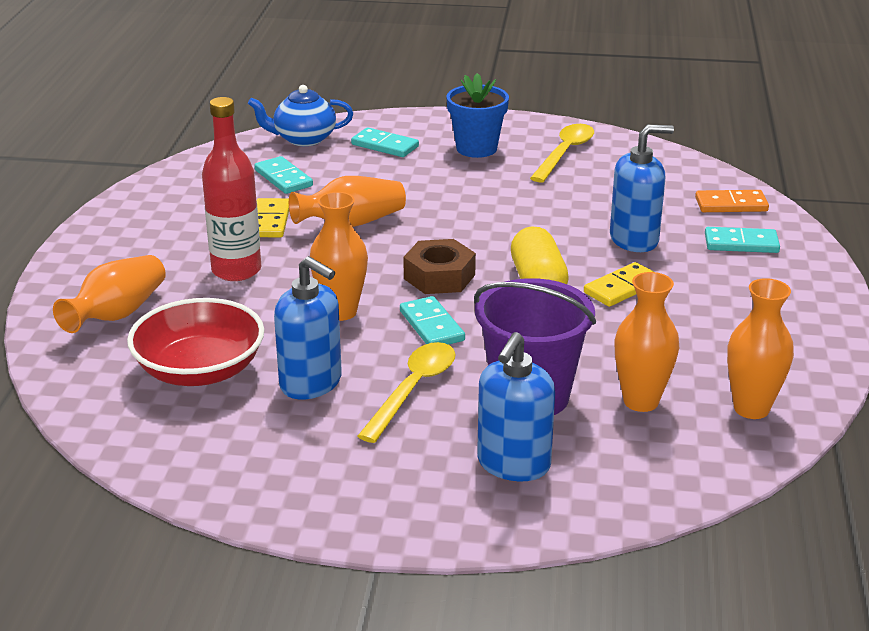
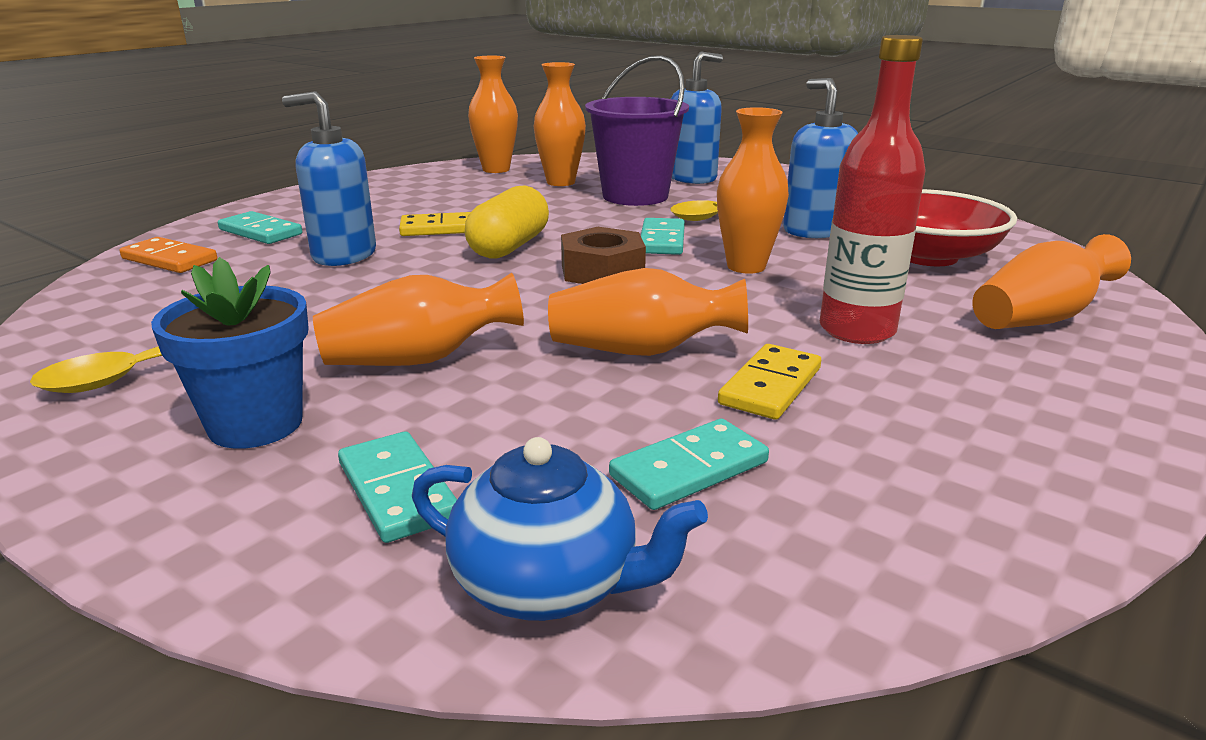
camera: 150 degrees left, 5 degrees down
(283, 178) = (689, 469): turquoise domino -> turquoise domino turned 60 degrees clockwise
(457, 189) = (419, 359): none -> orange vase

